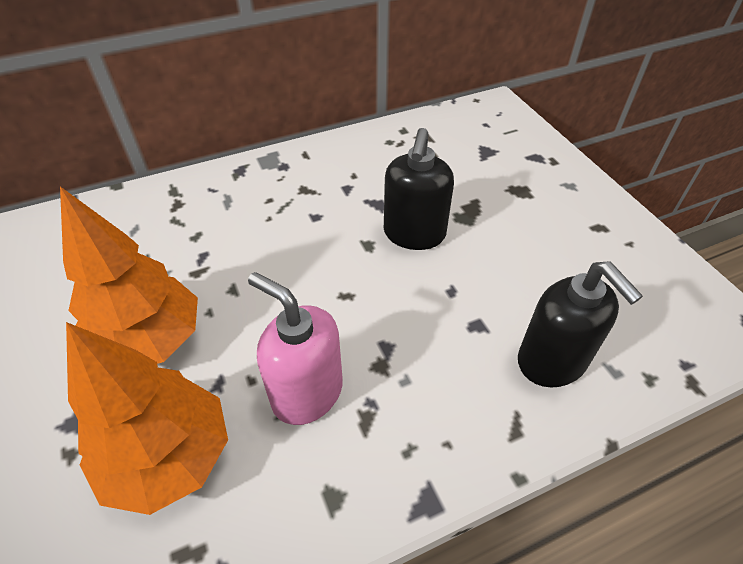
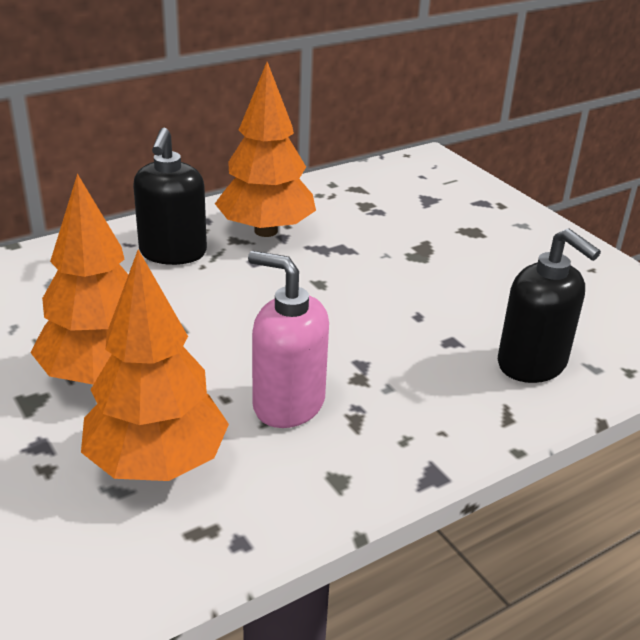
camera: 10 degrees left, 15 degrees down
(333, 181) = (266, 231): none -> orange tree
(414, 234) = (367, 272): black soap dispenser -> black soap dispenser (173, 253)

